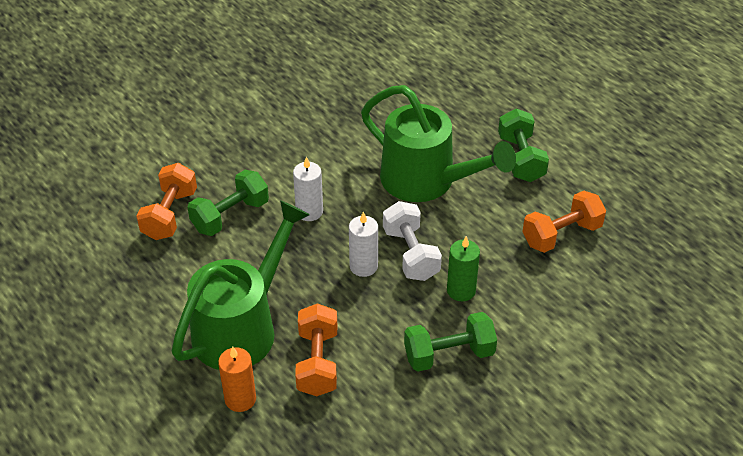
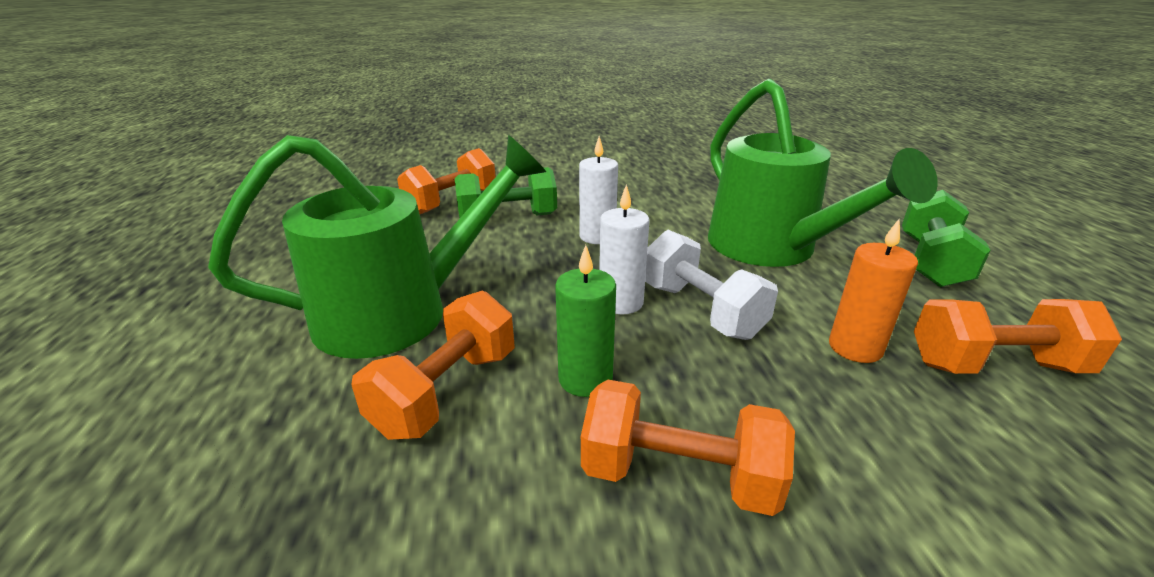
camera: 30 degrees right, 15 degrees down
(240, 399) = (290, 394): orange candle -> orange candle (855, 347)
(411, 254) = (701, 310): white dumbbell -> white dumbbell turned 45 degrees counterclockwise
(449, 354) = (679, 476): green dumbbell -> orange dumbbell
(461, 290) = (760, 381): green candle -> green candle (585, 379)

